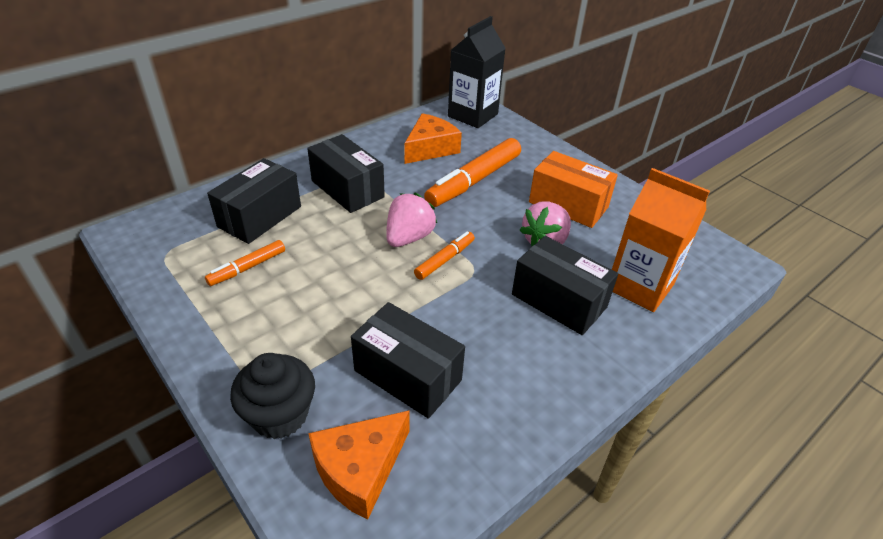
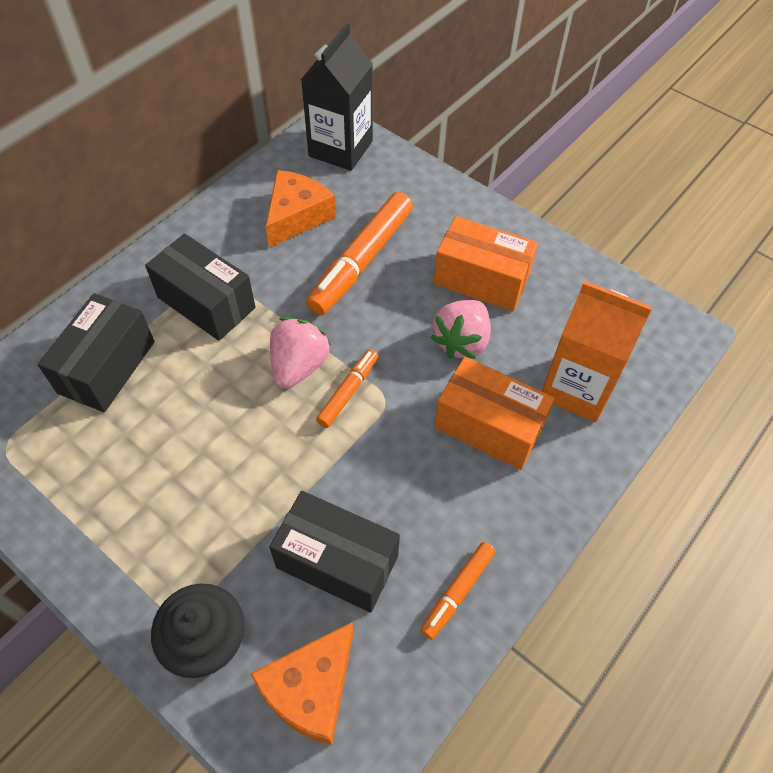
camera: 10 degrees left, 15 degrees up
(247, 268) = (113, 448): orange marker -> orange marker (457, 592)
(559, 301) = (489, 426): black box -> orange box

